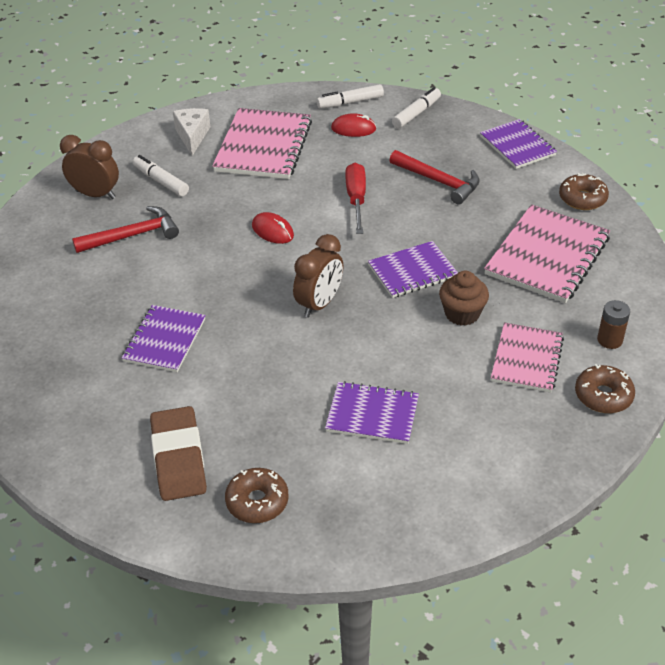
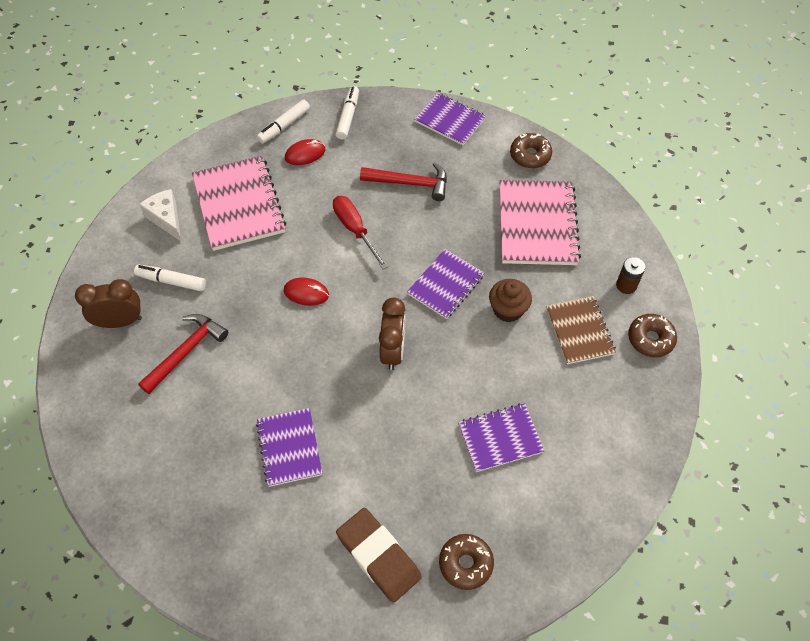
camera: 30 degrees left, 15 degrees up
(527, 359) = (579, 331): pink notebook -> brown notebook

